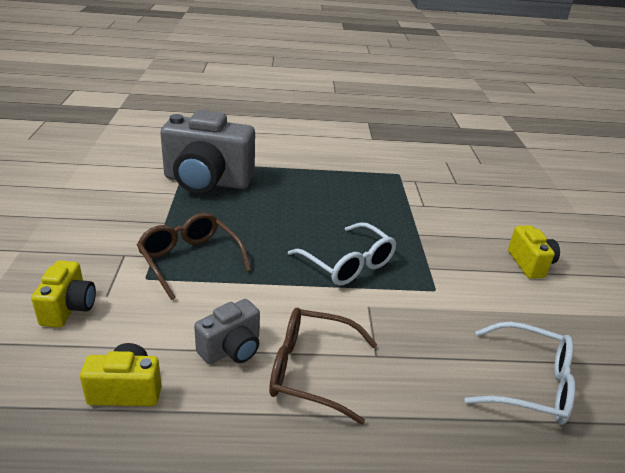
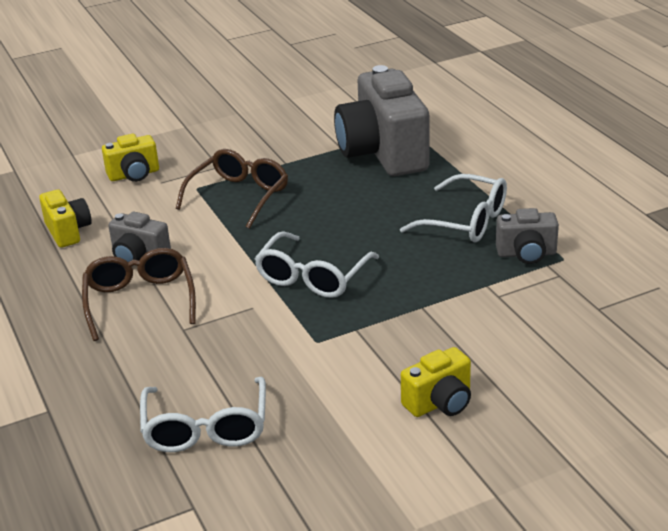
camera: 70 degrees right, 0 degrees up
(330, 185) = (466, 221): none -> white glasses
(385, 181) = (526, 254): none -> grey camera

